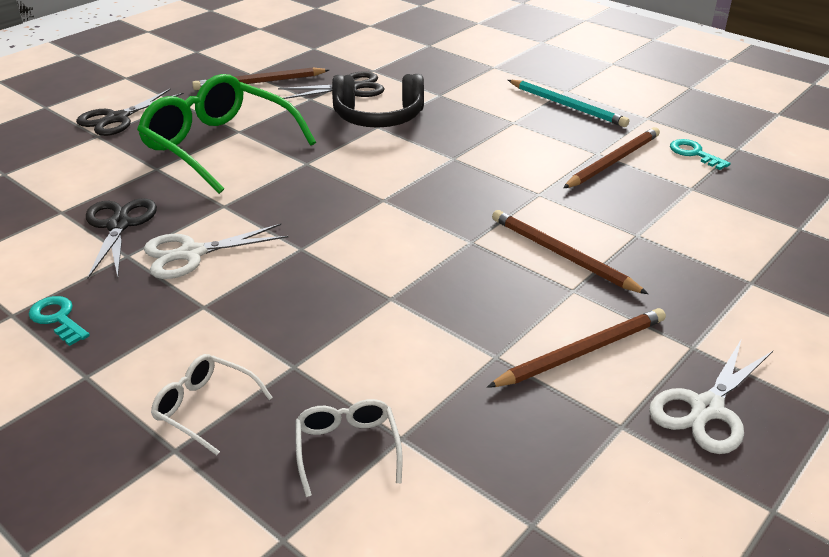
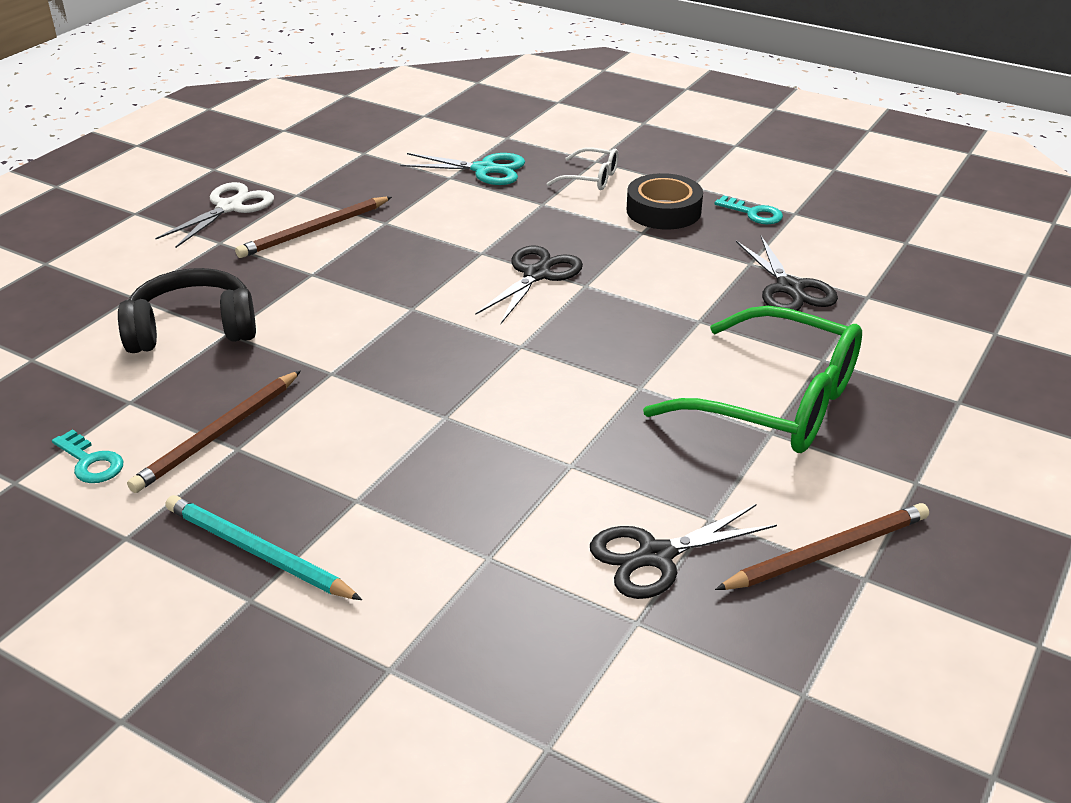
camera: 170 degrees right, 0 degrees up
(117, 118) = (970, 436): black scissors -> black scissors (536, 275)
(155, 335) = (663, 211): none -> black tape
(192, 253) = (689, 270): white scissors -> none
(347, 448) = (484, 169): white glasses -> turquoise scissors
(378, 117) = (576, 485): black headphones -> black headphones (193, 329)
(562, 255) = (316, 303): brown pencil -> none

